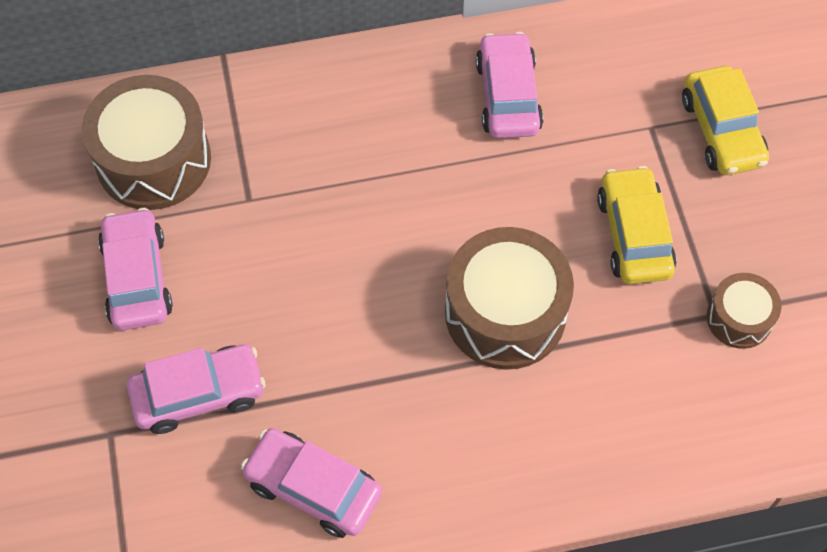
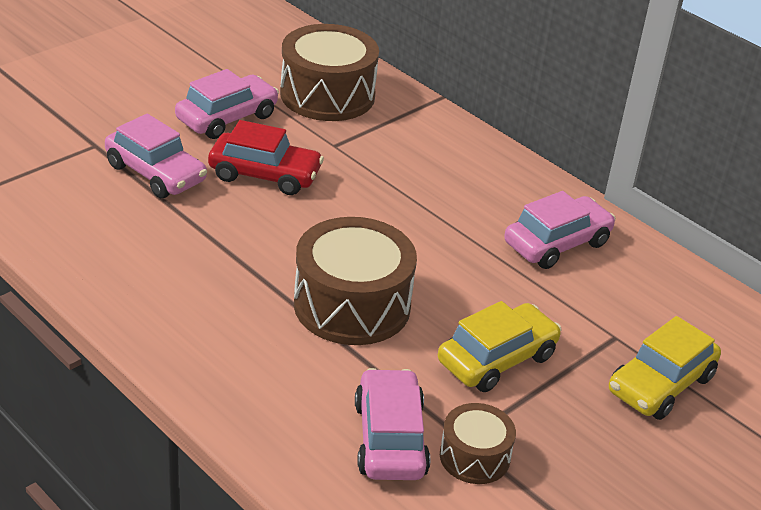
camera: 55 degrees right, 25 degrees down
(262, 290) = (265, 175): none -> red car
(313, 488) = (117, 251): pink car -> pink car (390, 439)

